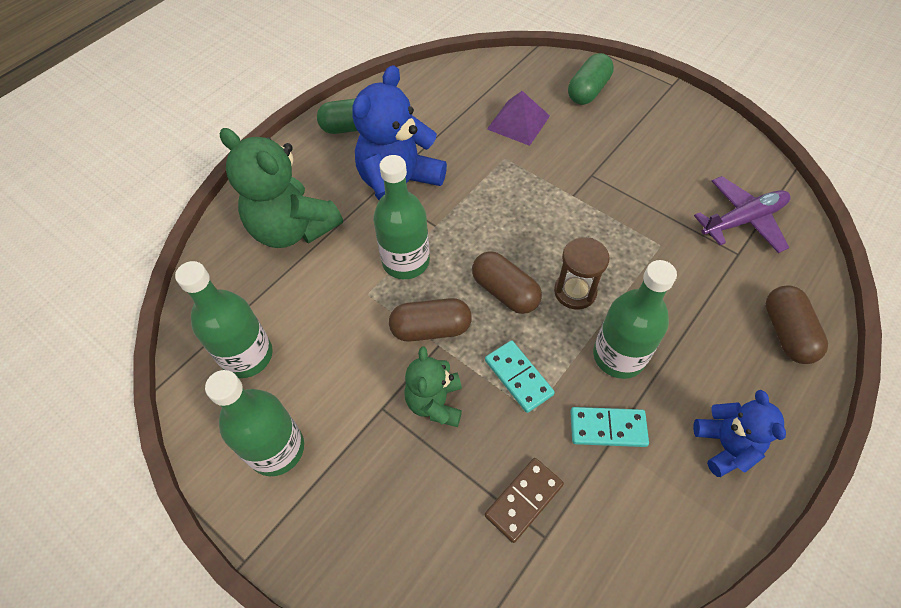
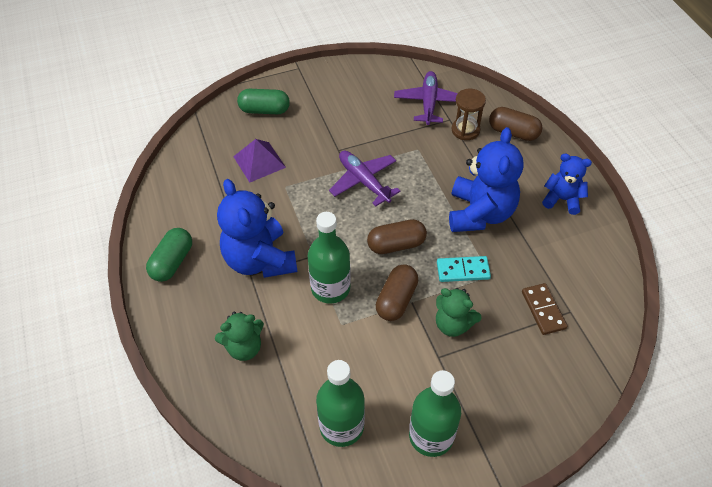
camera: 60 degrees left, 5 degrees down
(293, 229) = (244, 347): green teddy bear -> green teddy bear, size x0.57
(568, 218) = (363, 181): none -> purple plane
(575, 292) = (421, 209): brown hourglass -> brown hourglass (465, 130)
(588, 91) = (264, 110): green capsule -> green capsule turned 60 degrees counterclockwise
(608, 428) = (522, 245): turquoise domino -> none
(619, 356) = (480, 213): green bottle -> blue teddy bear

